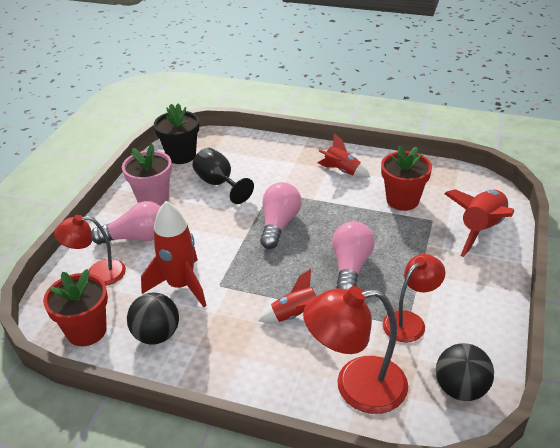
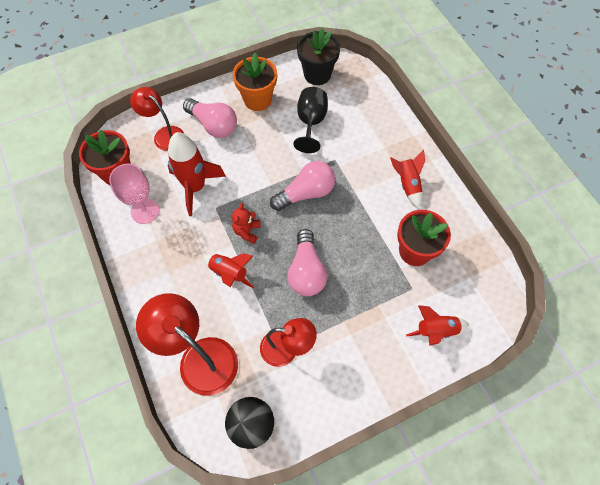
camera: 45 degrees right, 25 degrees up
(153, 198) = (257, 100): pink flower pot -> orange flower pot
(156, 335) = (145, 211): black ball -> pink goblet
(268, 279) = (247, 231): none -> red teddy bear
(350, 266) = (306, 271): pink light bulb -> pink light bulb turned 120 degrees clockwise
(481, 229) = (436, 330): red rocket -> red rocket, size x0.60

